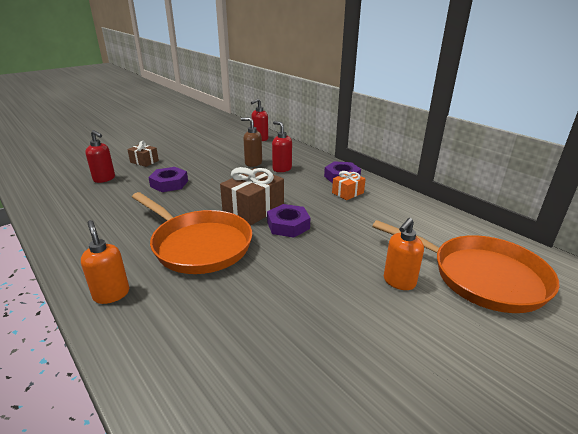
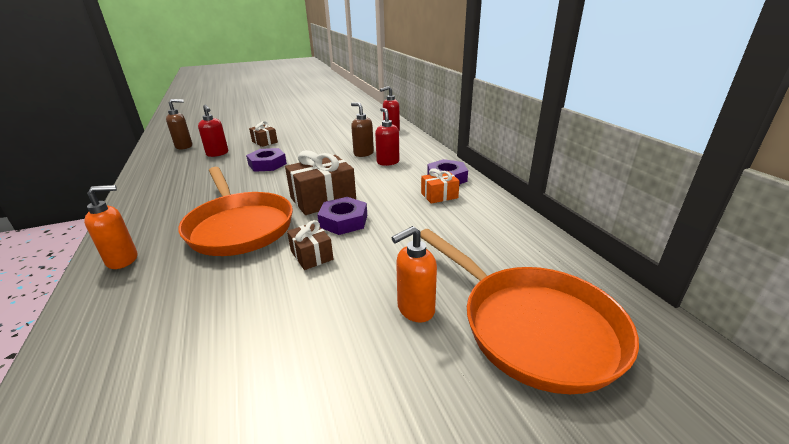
camera: 20 degrees right, 0 degrees up
(57, 175) = (184, 146): none -> brown soap dispenser
(111, 294) = (123, 260): orange soap dispenser -> orange soap dispenser turned 75 degrees clockwise
(286, 258) = (311, 255): none -> brown gift

